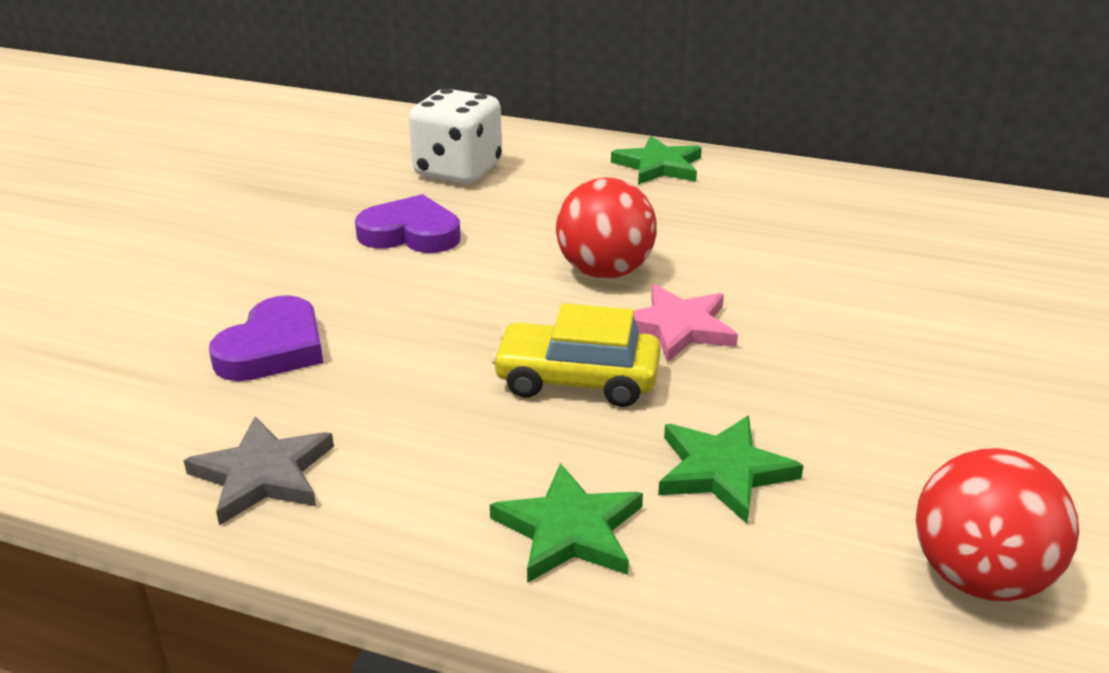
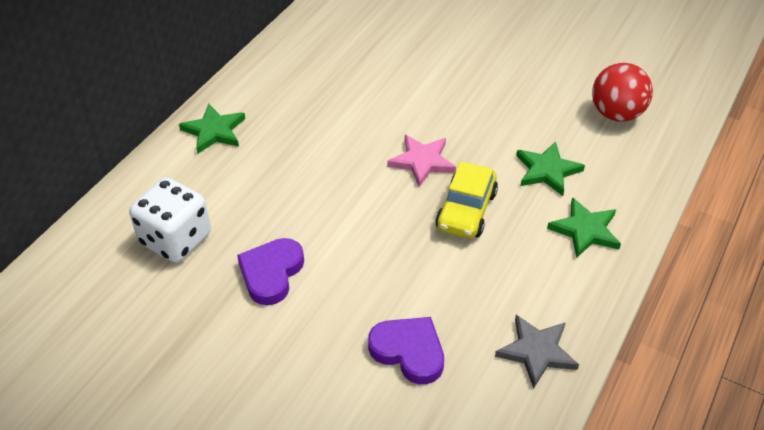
camera: 80 degrees left, 15 degrees up
(604, 272) = (353, 181): red ball -> none

